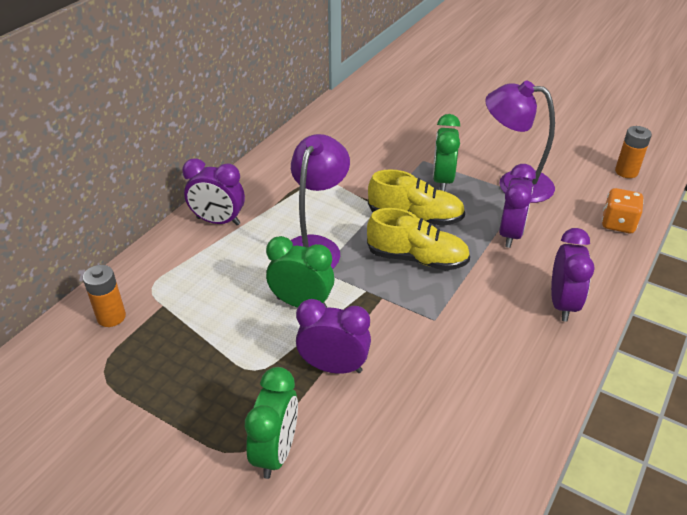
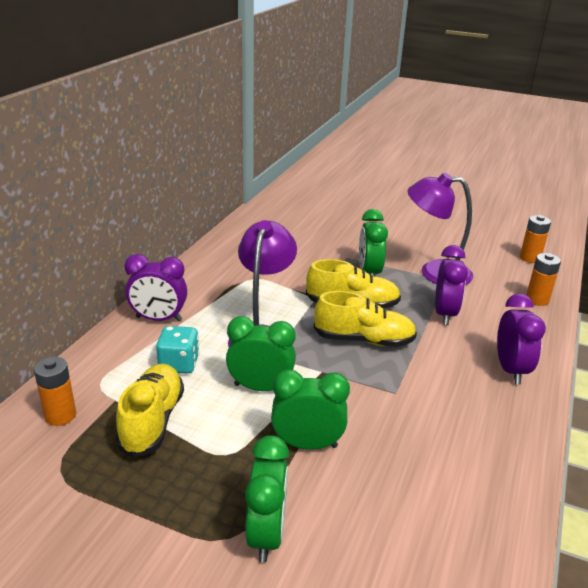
camera: 10 degrees left, 10 degrees down
(193, 329) = (152, 421): none -> yellow shoe
(228, 272) = (179, 364): none -> turquoise dice
(333, 367) = (307, 444): purple clock -> green clock
(618, 224) = (537, 300): orange dice -> orange battery

